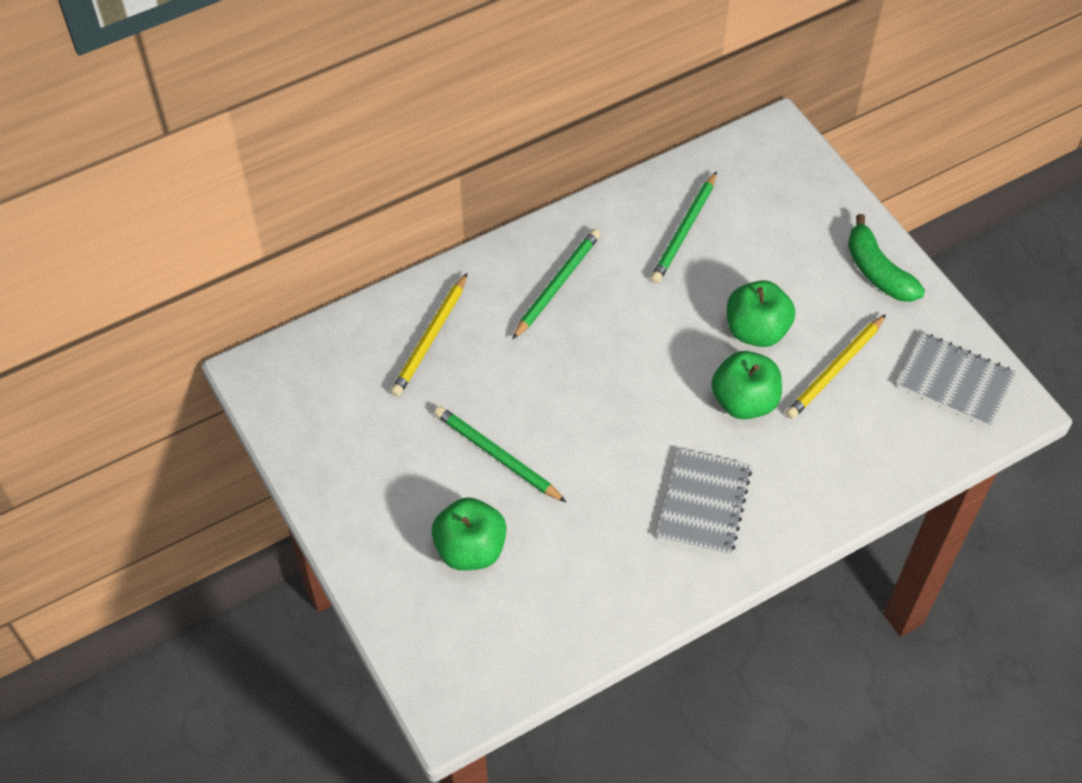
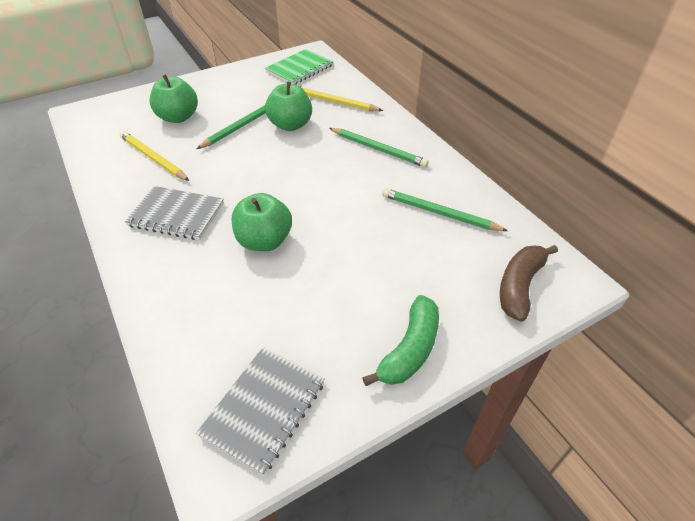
camera: 90 degrees right, 10 degrees down
(319, 389) = (299, 69): none -> green notebook
(756, 330) = (336, 252): green apple -> green apple (290, 125)
(789, 177) = (519, 286): none -> brown banana
(835, 369) = (290, 304): yellow pencil -> yellow pencil (153, 158)
(877, 271) = (410, 349): green banana -> green banana turned 150 degrees clockwise

